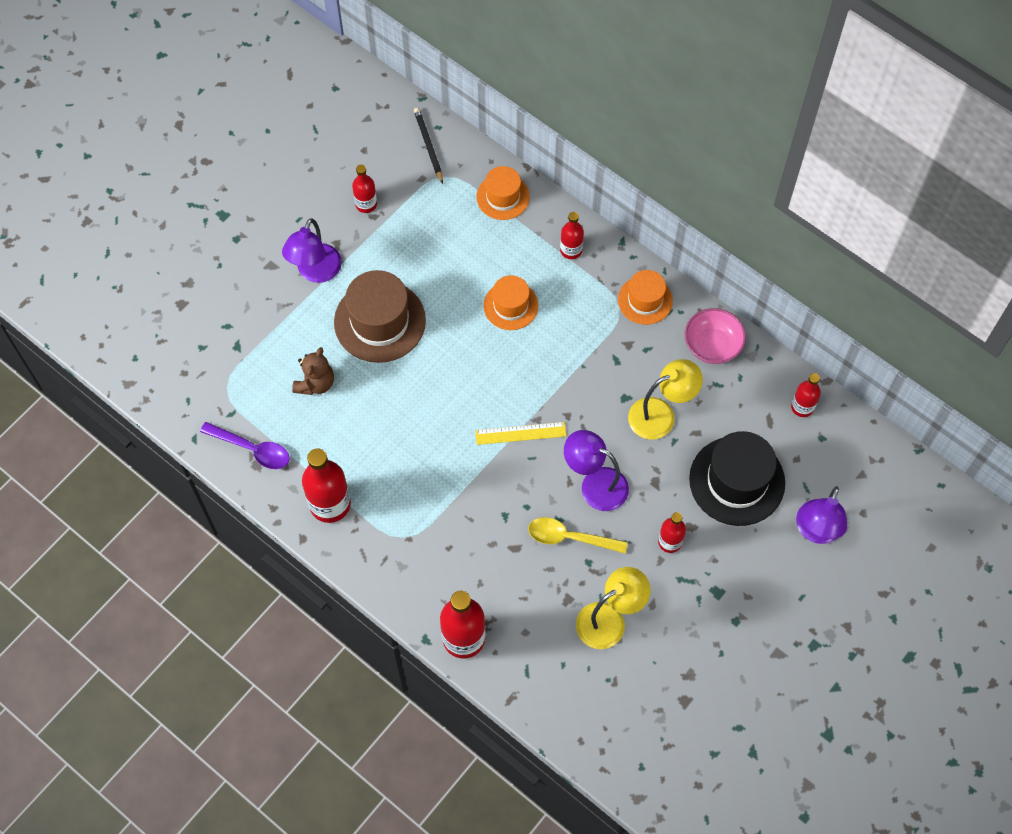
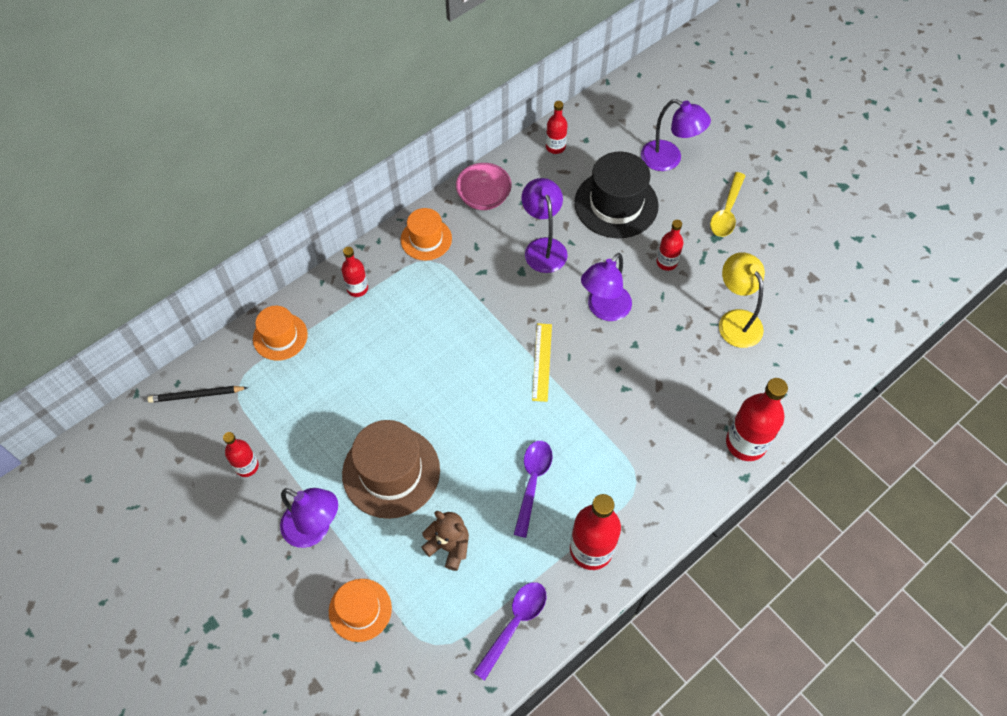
camera: 80 degrees left, 5 degrees down
(388, 444) = (532, 482): none -> purple spoon
(510, 305) = (404, 349): orange hat -> orange hat (360, 610)
(570, 537) = (653, 338): yellow spoon -> yellow spoon (727, 211)
(660, 414) = (543, 247): yellow lamp -> purple lamp

